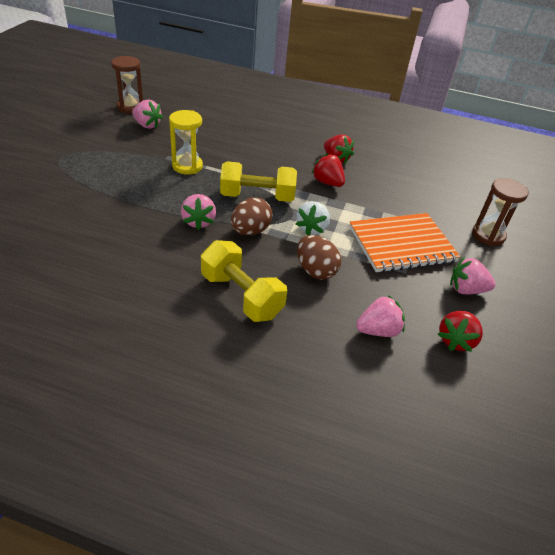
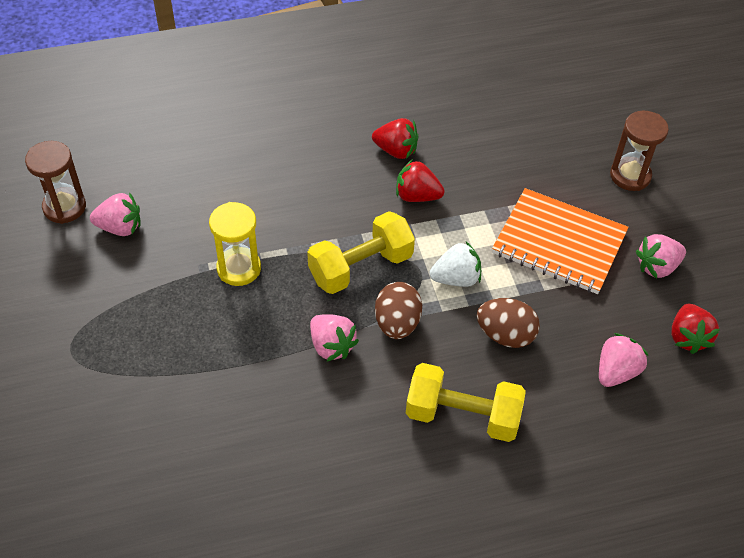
camera: 30 degrees left, 10 degrees up
(312, 228) = (456, 278): white strawberry -> white strawberry turned 90 degrees counterclockwise
(401, 244) = (559, 243): orange notebook -> orange notebook turned 75 degrees clockwise

